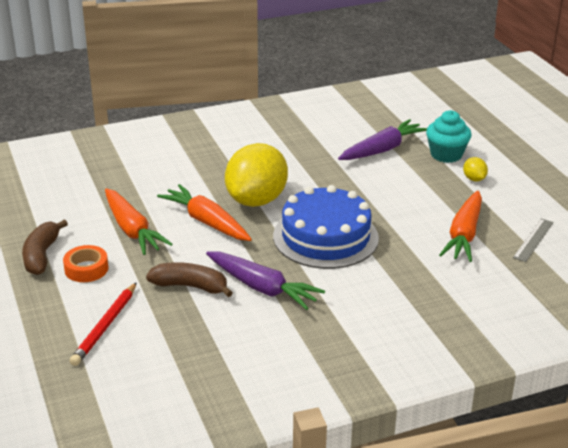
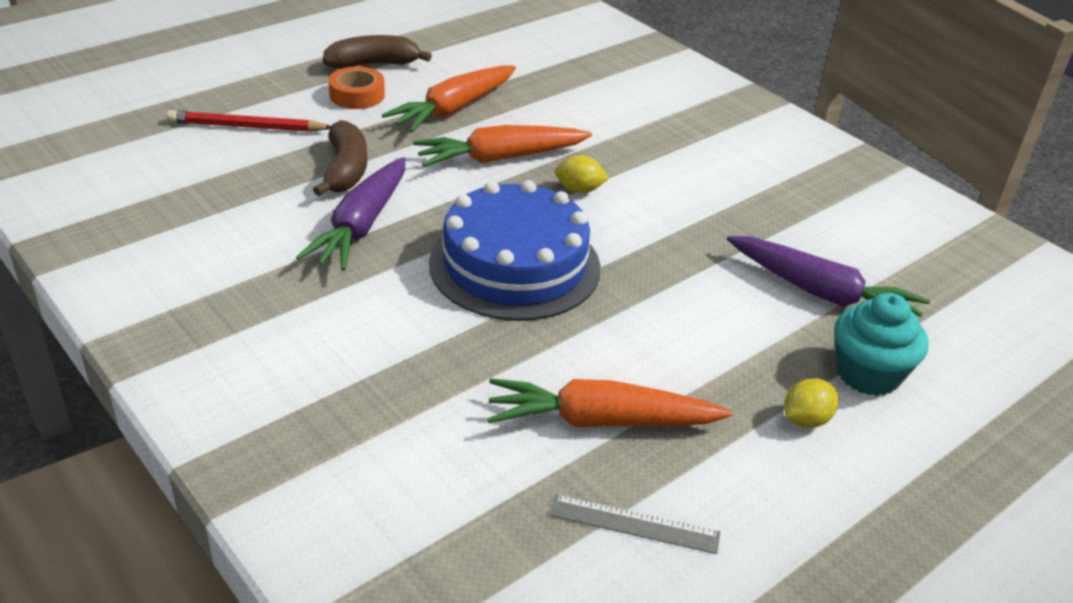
camera: 70 degrees right, 5 degrees up
(206, 222) = (500, 158): orange carrot -> orange carrot turned 135 degrees counterclockwise
(256, 200) = (579, 190): yellow lemon -> yellow lemon, size x0.40

